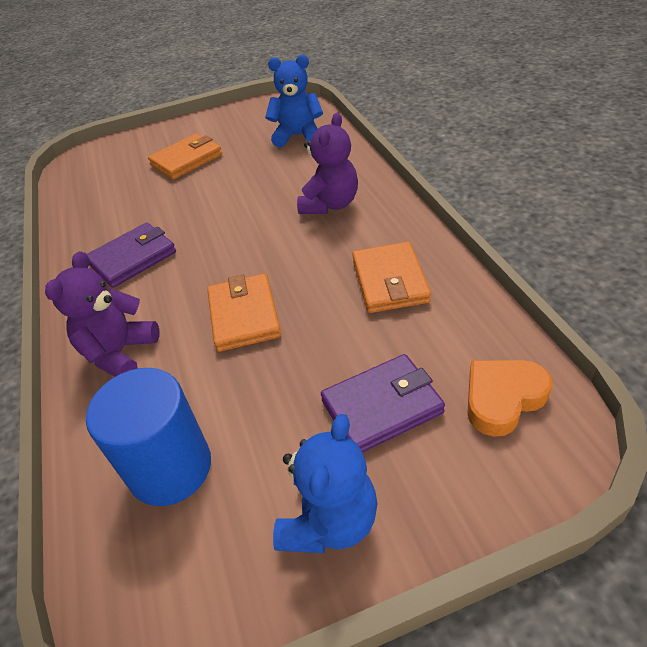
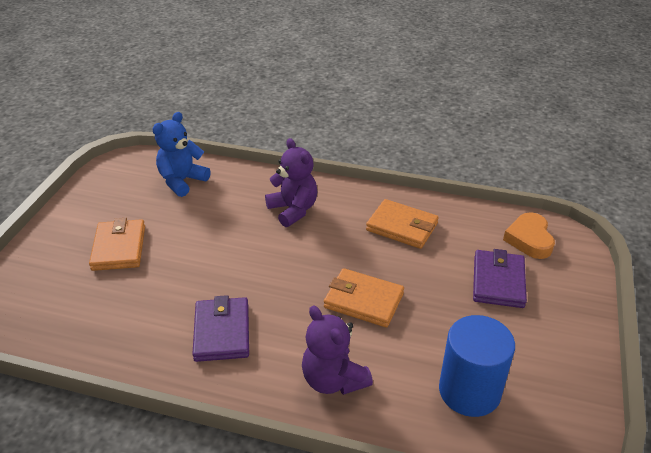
camera: 60 degrees left, 5 degrees down
(329, 521) = (558, 339): blue teddy bear -> none

